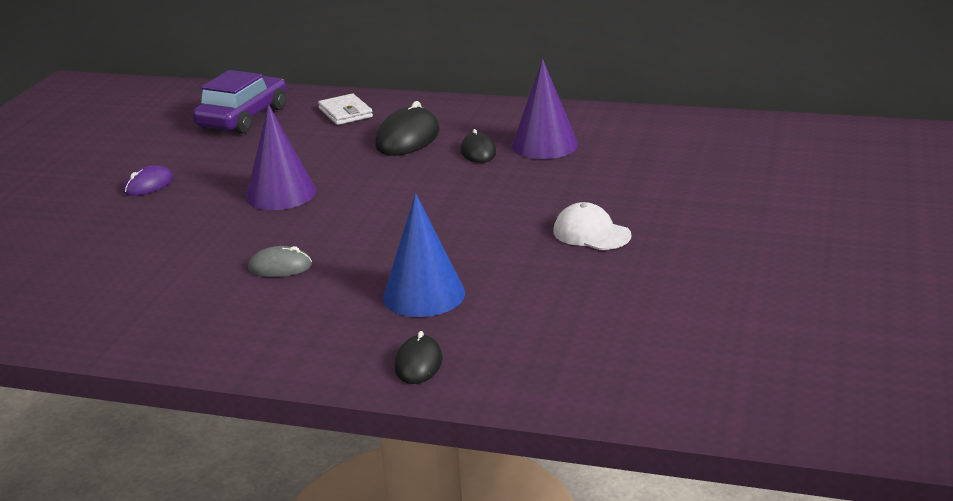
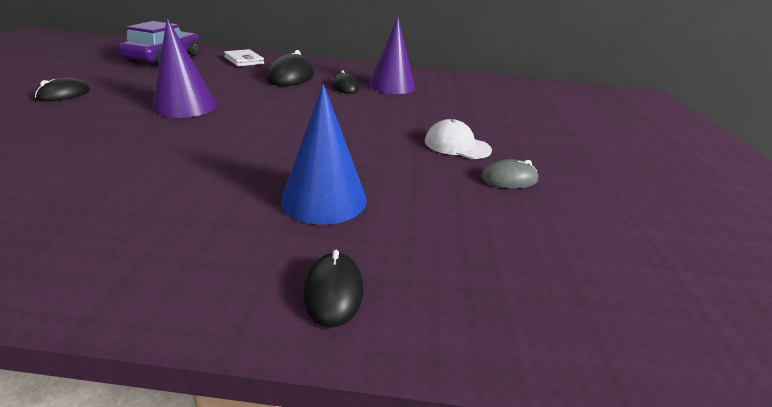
camera: 15 degrees left, 5 degrees up
(148, 185) = (64, 94): purple mouse -> black mouse
(280, 267) = (172, 167): grey mouse -> grey mouse (509, 179)

